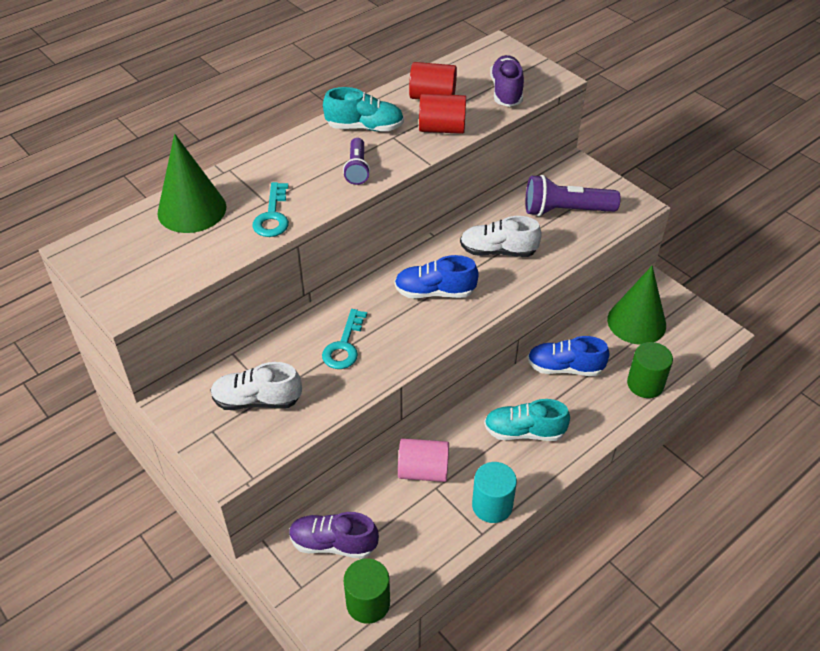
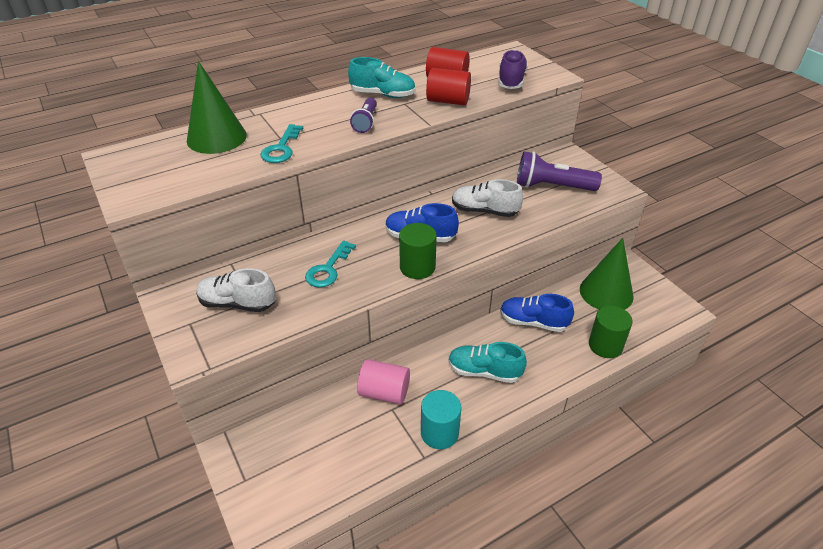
camera: 10 degrees right, 5 degrees down
(333, 543) = (285, 445): purple shoe -> none
(368, 603) = (300, 505): green cylinder -> green cylinder (417, 267)

